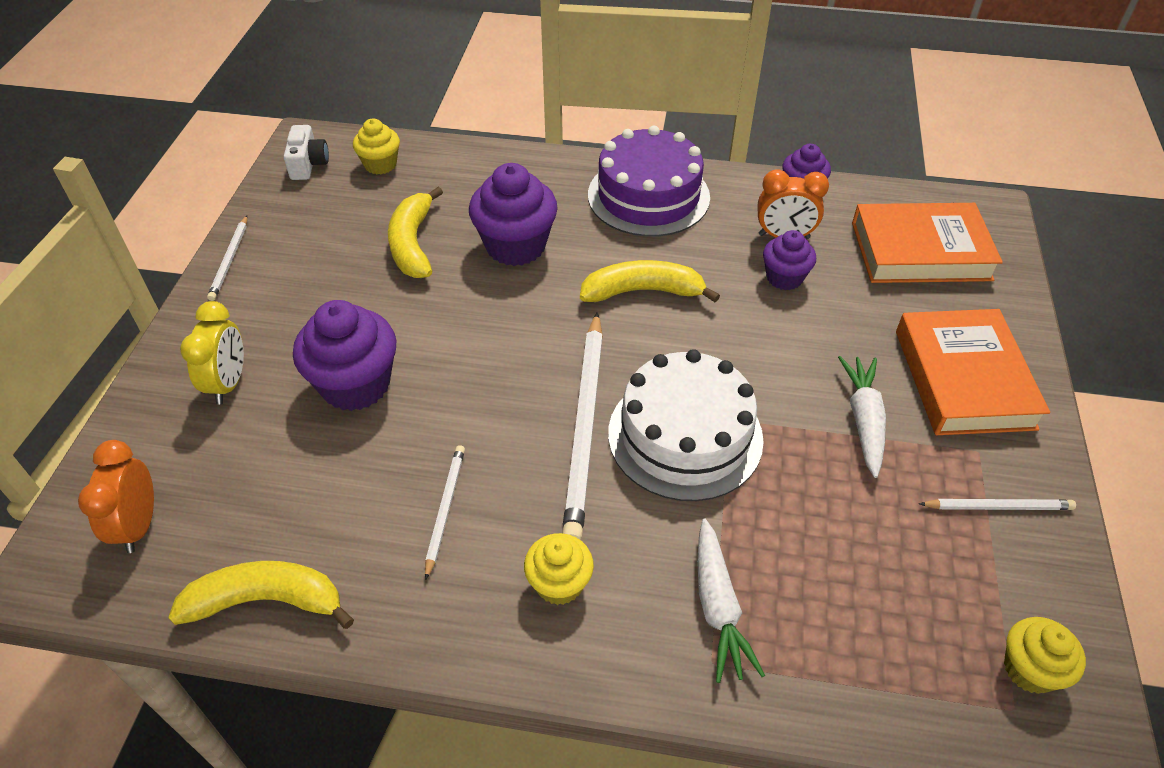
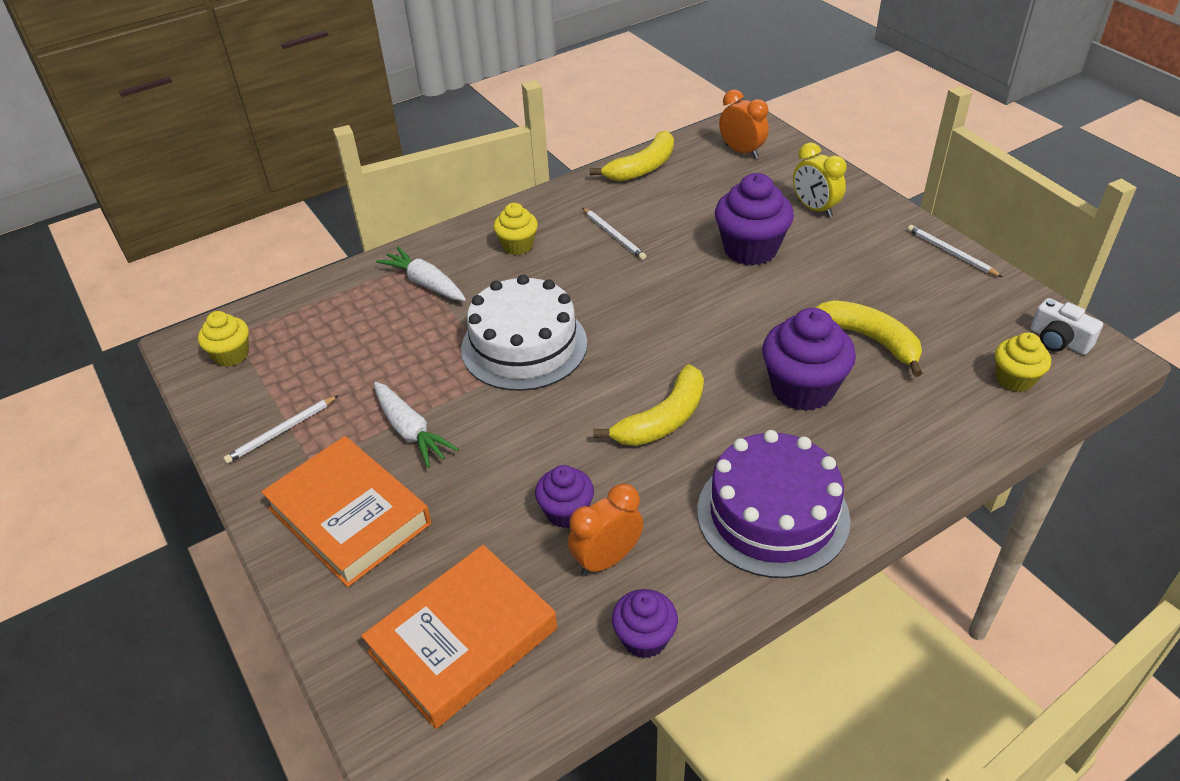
camera: 140 degrees right, 5 degrees down
(585, 426) = (591, 313): white pencil -> none

